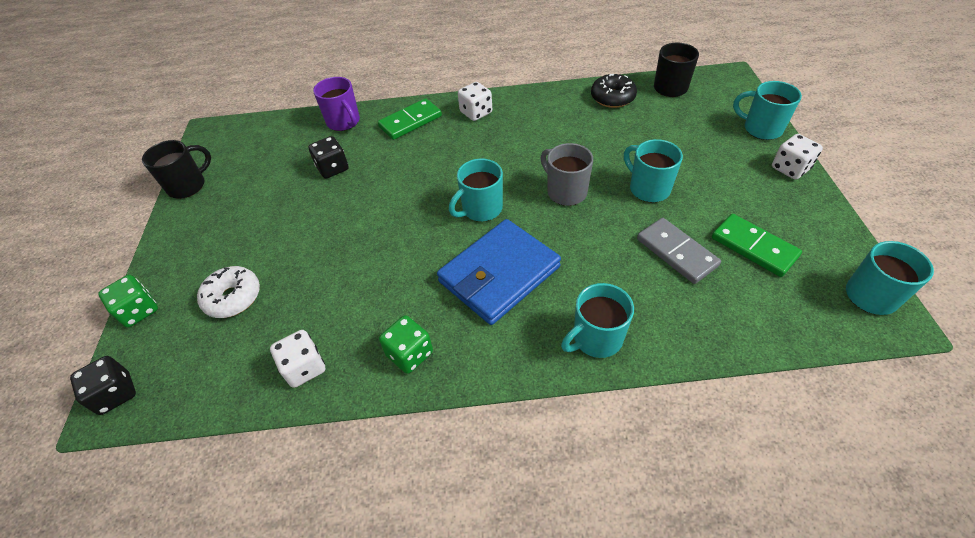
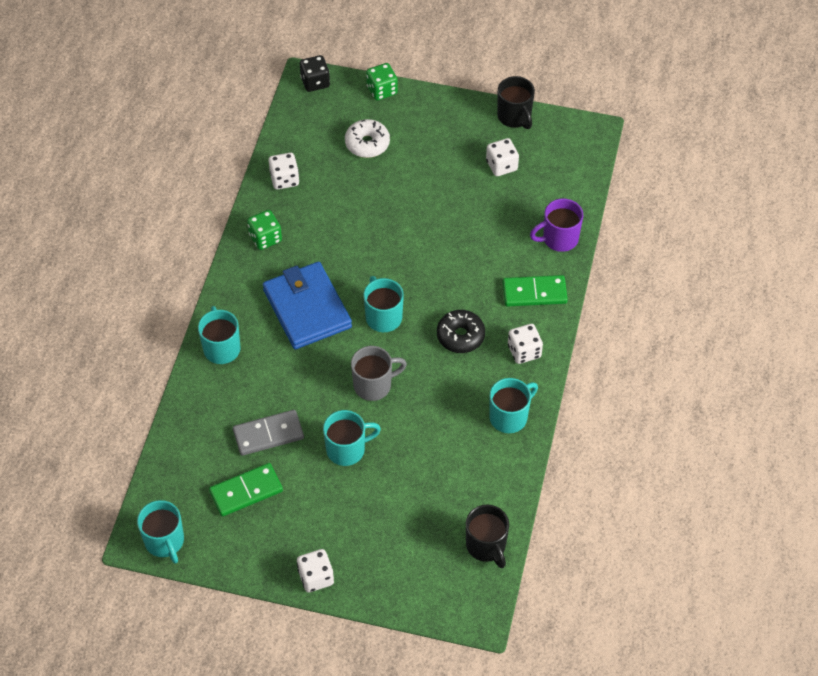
camera: 105 degrees right, 5 degrees up
(258, 178) = (501, 165): none -> white dice
(332, 168) = (490, 220): black dice -> none
(410, 121) = (534, 293): green domino -> green domino turned 75 degrees counterclockwise
(612, 98) = (493, 482): black donut -> black donut (460, 336)
(761, 129) = (380, 589): turquoise mug -> turquoise mug (509, 417)

